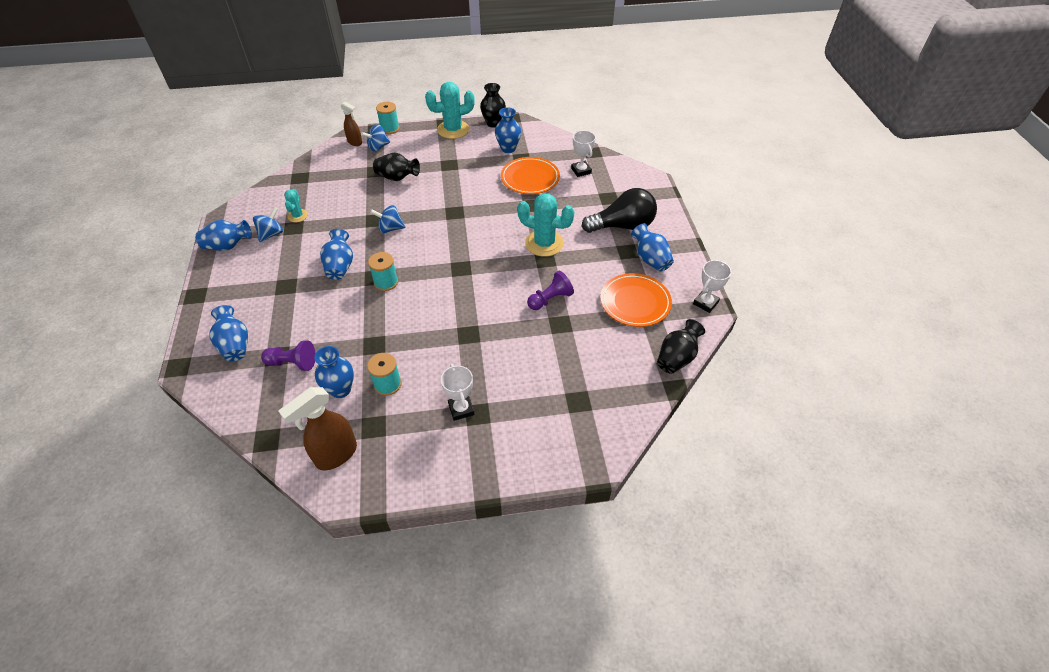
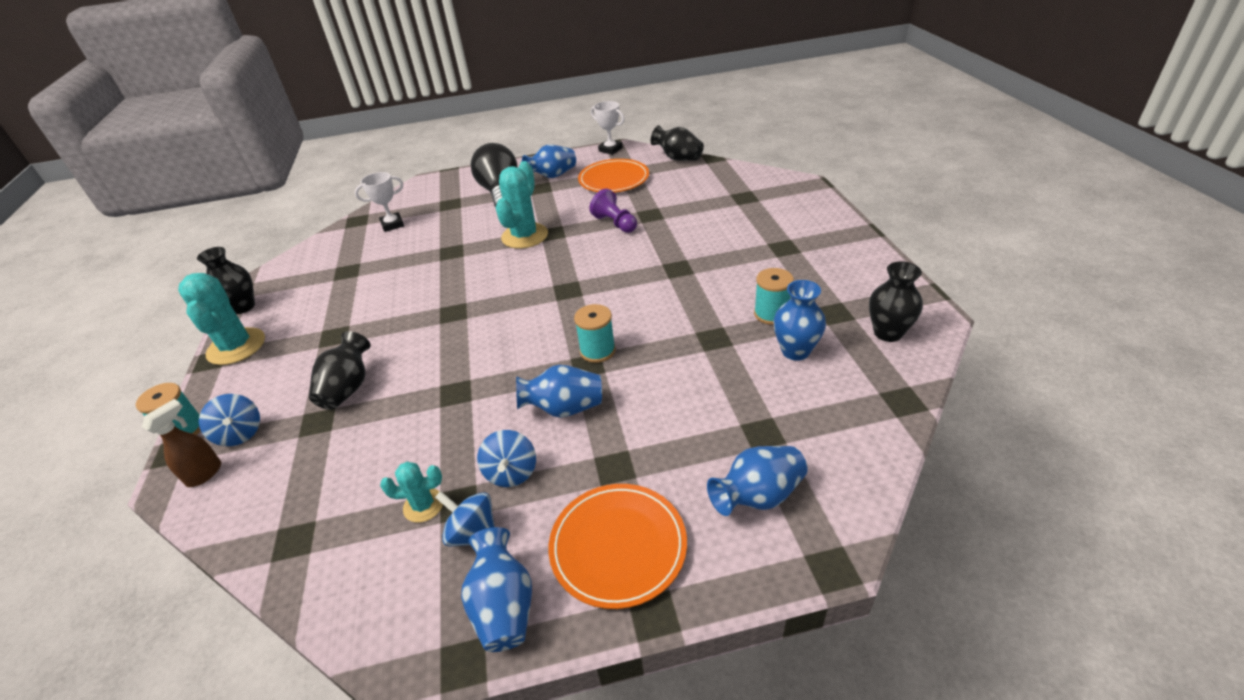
camera: 90 degrees left, 10 degrees down
(292, 363) = (770, 410): purple pawn -> none
(336, 455) = (888, 333): brown spray bottle -> black vase
(390, 228) = (480, 370): blue spinning top -> blue spinning top (511, 473)
(461, 409) = (783, 258): white trophy -> none
(508, 148) = (318, 285): blue vase -> none
(530, 178) = (395, 259): orange plate -> orange plate (618, 546)

